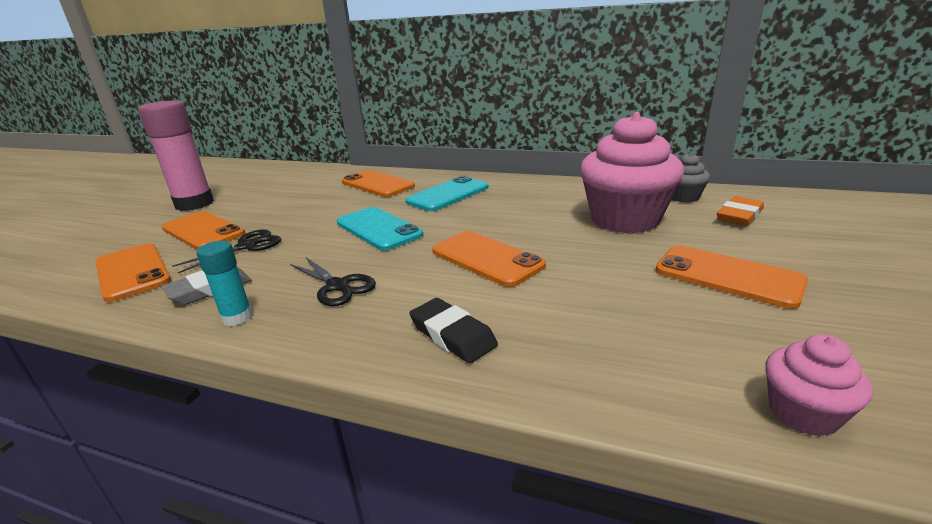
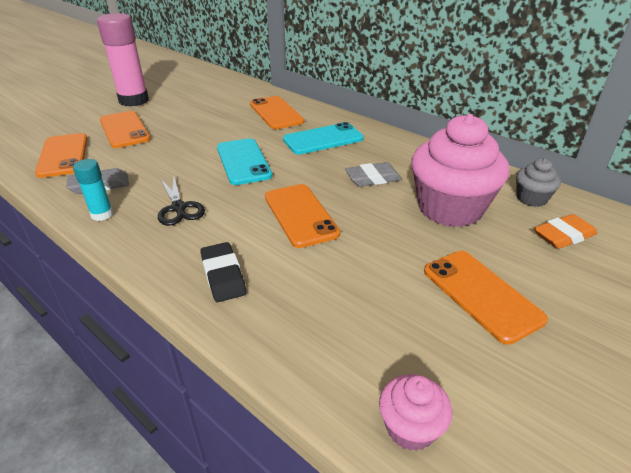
camera: 20 degrees right, 10 degrees up
(247, 246) = (144, 153): black scissors -> none
(529, 213) = (373, 178): none -> grey eraser

